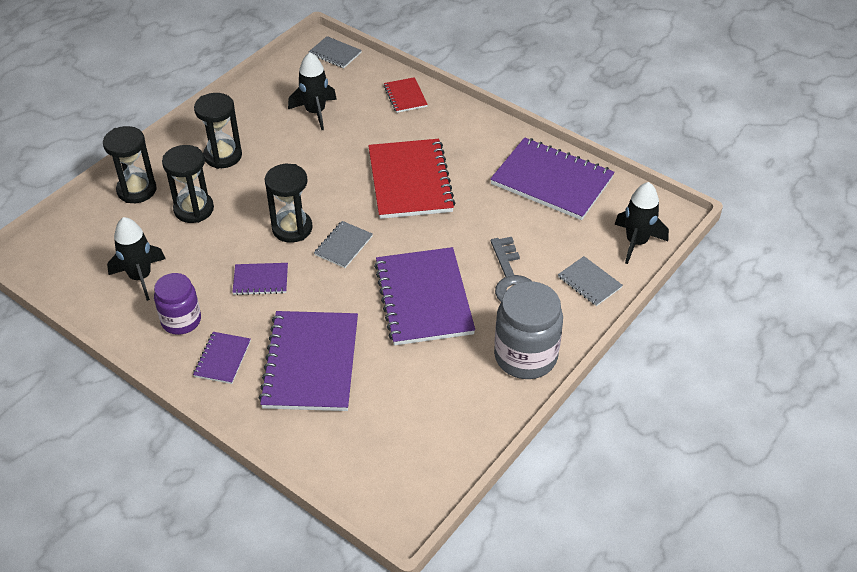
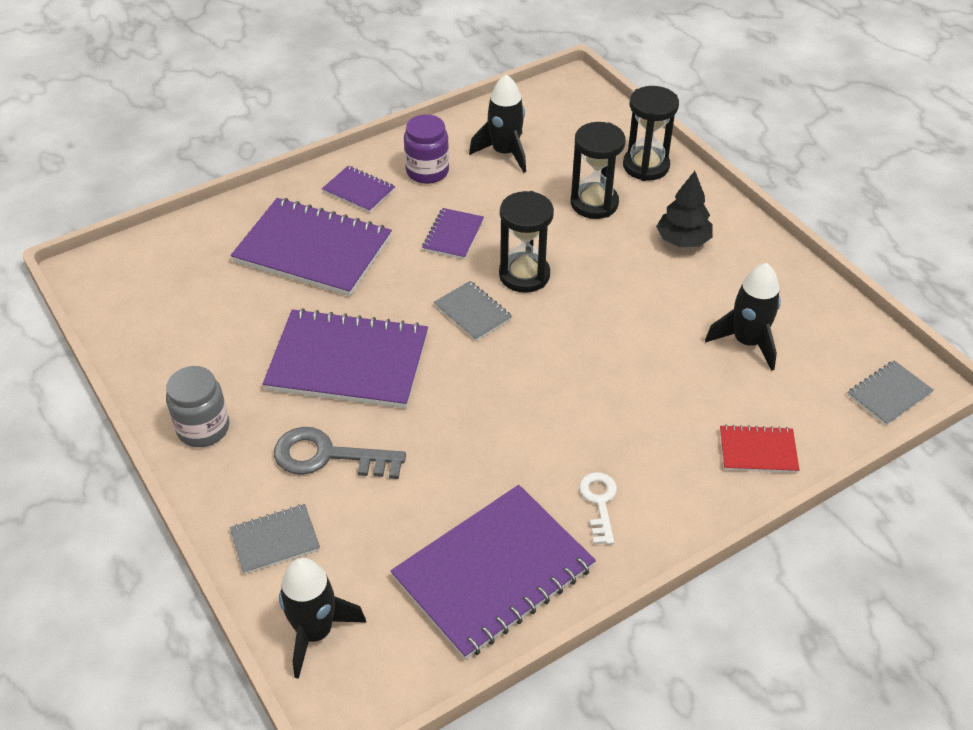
camera: 110 degrees right, 0 degrees up
(223, 156) = (683, 240): black hourglass -> black tree
(410, 181) = (563, 405): red notebook -> none
(478, 150) = (599, 503): none -> white key
(525, 356) = (203, 428): grey jar -> grey jar, size x0.65

